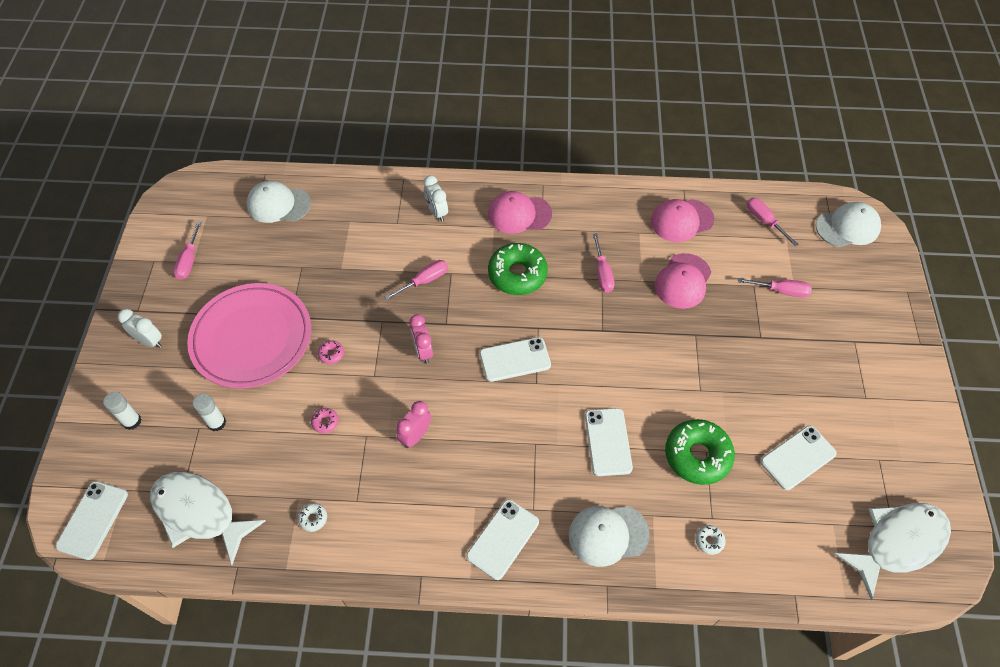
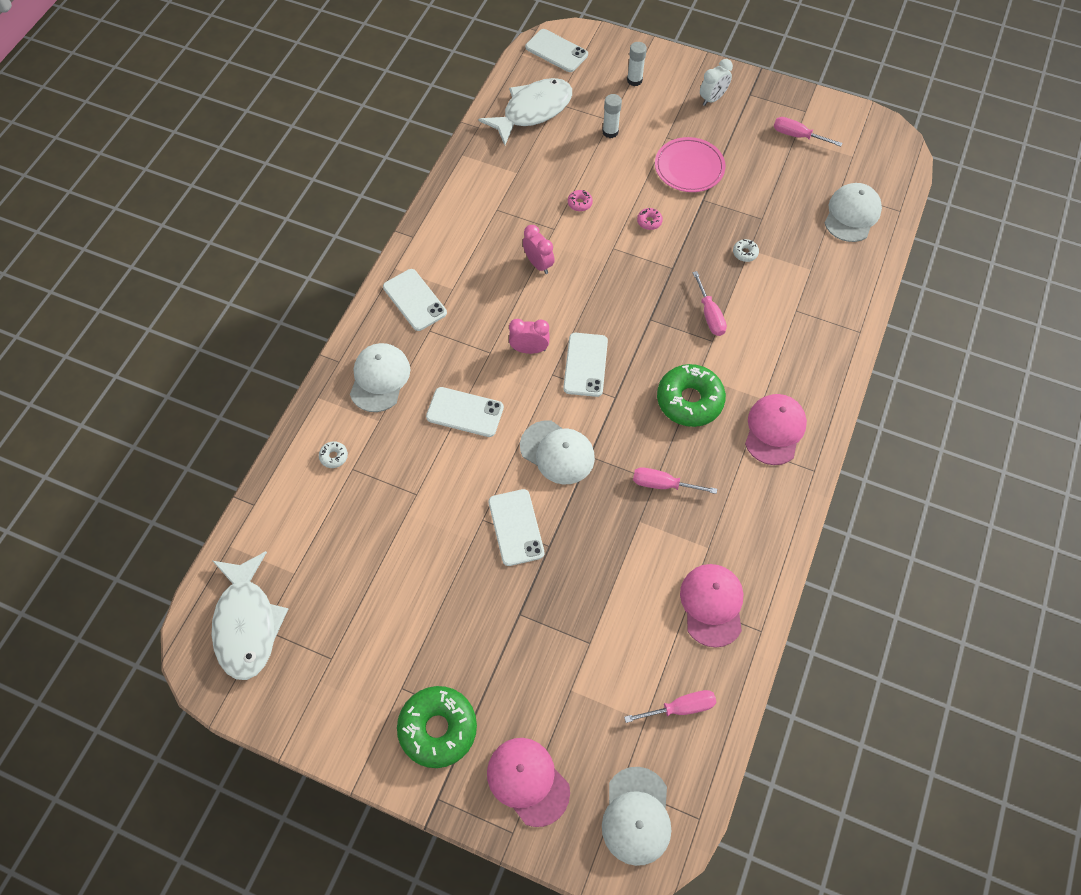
camera: 110 degrees right, 5 degrees up
(252, 338) = (689, 168): pink plate -> pink plate, size x0.61
(313, 518) = (495, 178): white donut -> white donut (745, 253)
(423, 351) = (625, 292): pink clock -> pink clock (529, 349)
(437, 212) = (800, 350): white clock -> none
(611, 354) = (557, 452): none -> white cap
(683, 281) = (623, 565): pink cap -> pink cap (527, 781)
(697, 455) = (416, 484): green donut -> green donut (438, 728)
(781, 291) = (570, 670): pink screwdriver -> none
(798, 457) = (371, 577): white phone -> white phone (516, 527)

